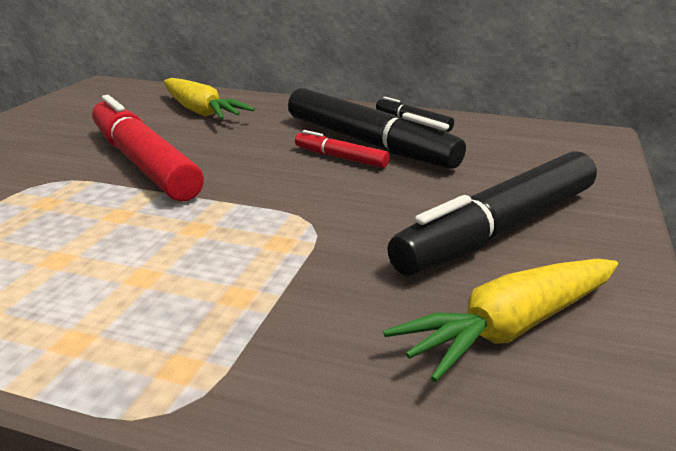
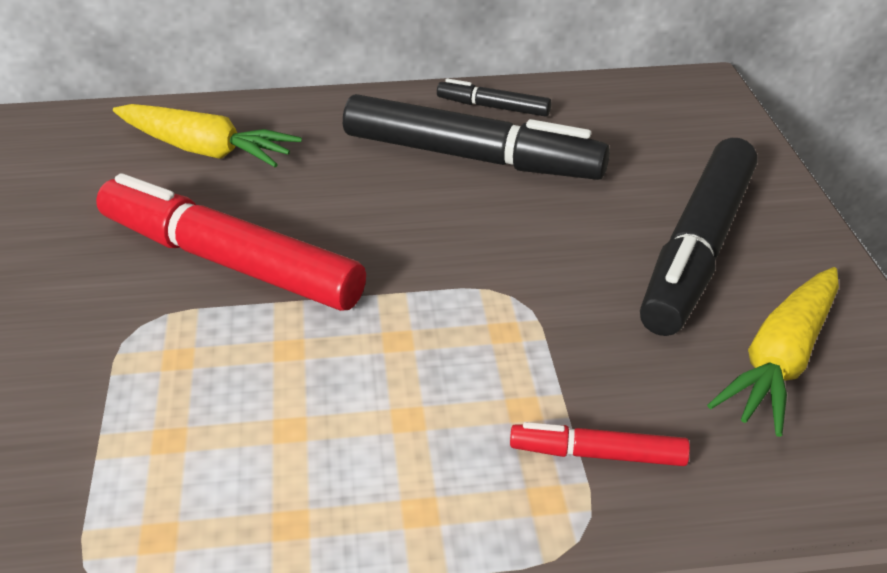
camera: 25 degrees left, 10 degrees up
(340, 158) = (460, 190): red marker -> red marker (598, 454)

